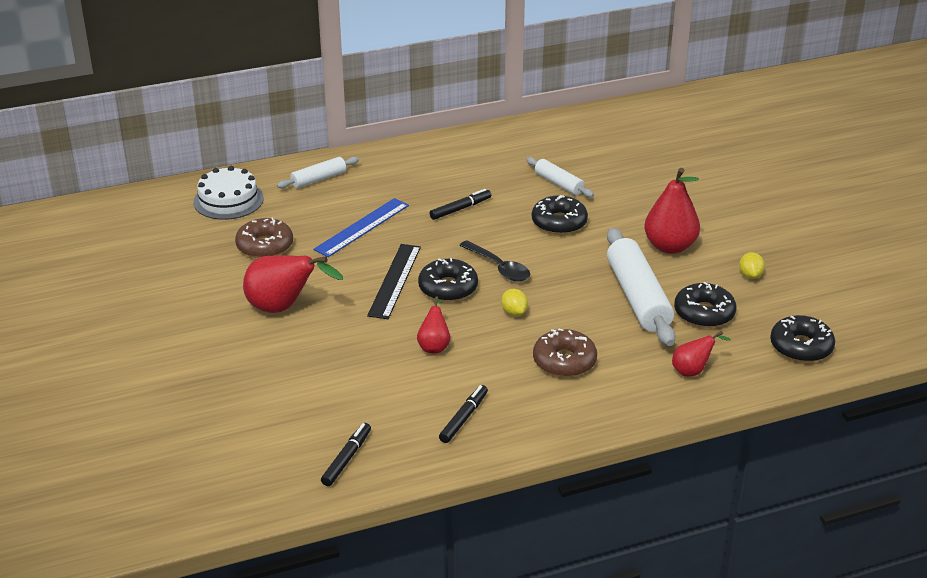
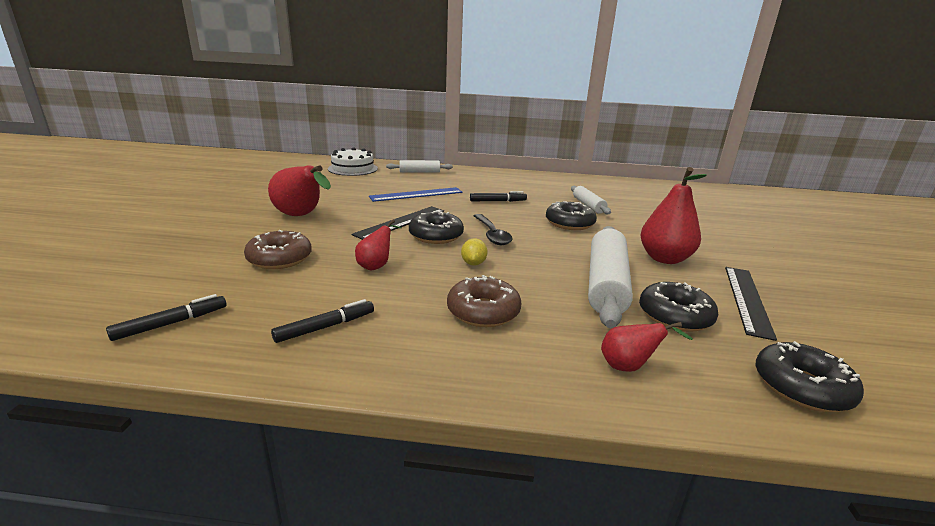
camera: 25 degrees right, 10 degrees down
(265, 246) = (341, 188): brown donut -> brown donut (279, 259)
(750, 275) = (747, 299): yellow lemon -> black ruler

